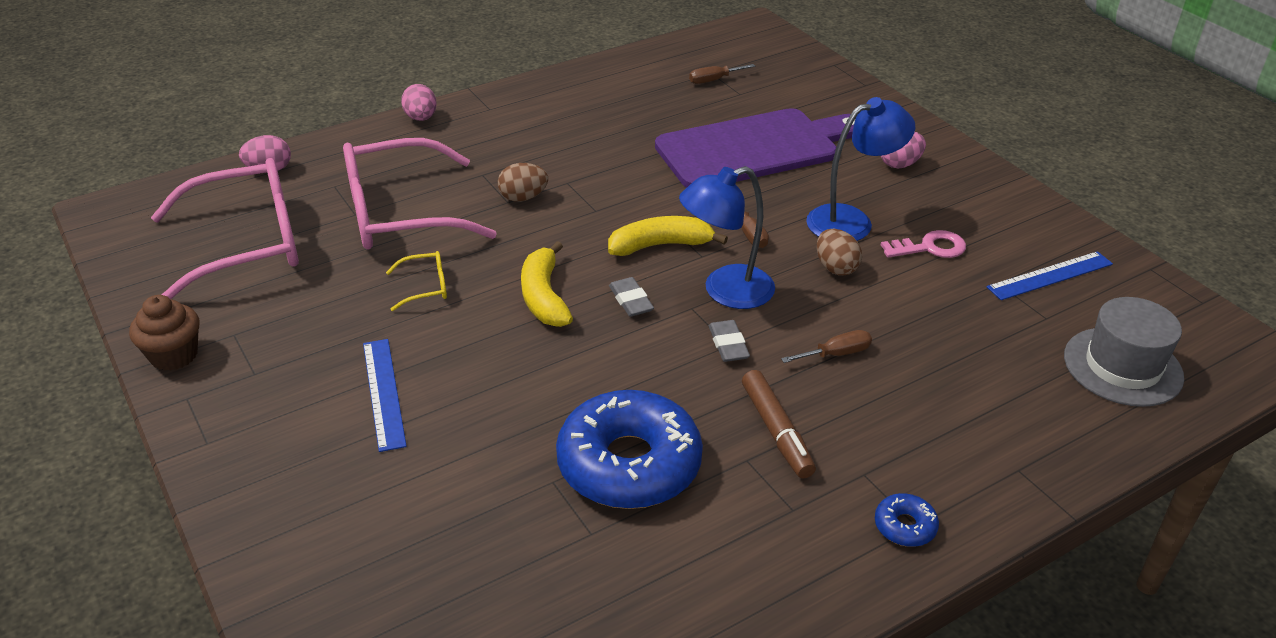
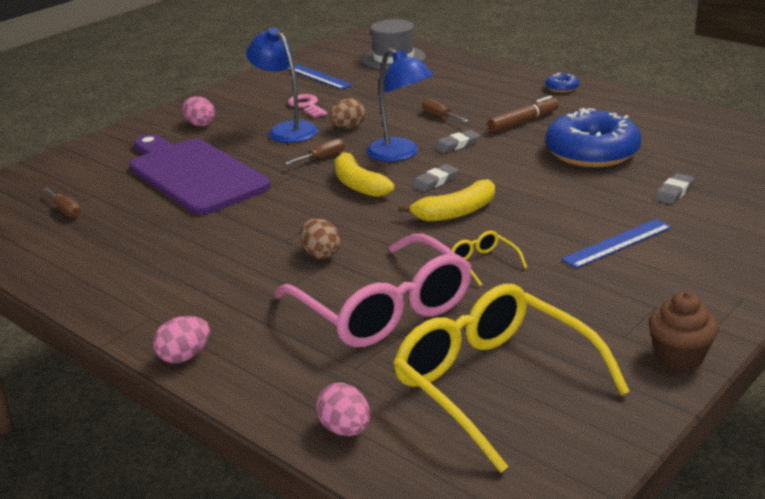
camera: 105 degrees left, 10 degrees down
(248, 244) = (493, 383): pink glasses -> yellow glasses
(459, 496) = (674, 192): none -> grey eraser

